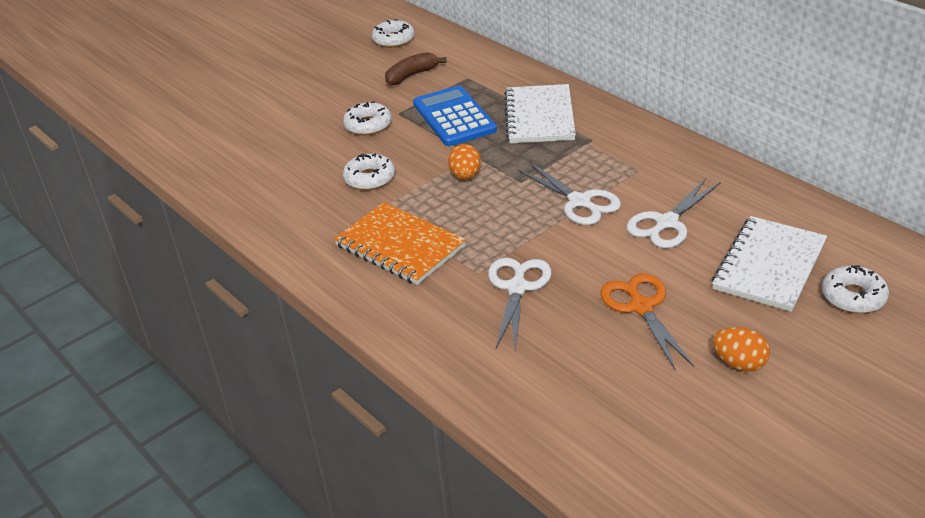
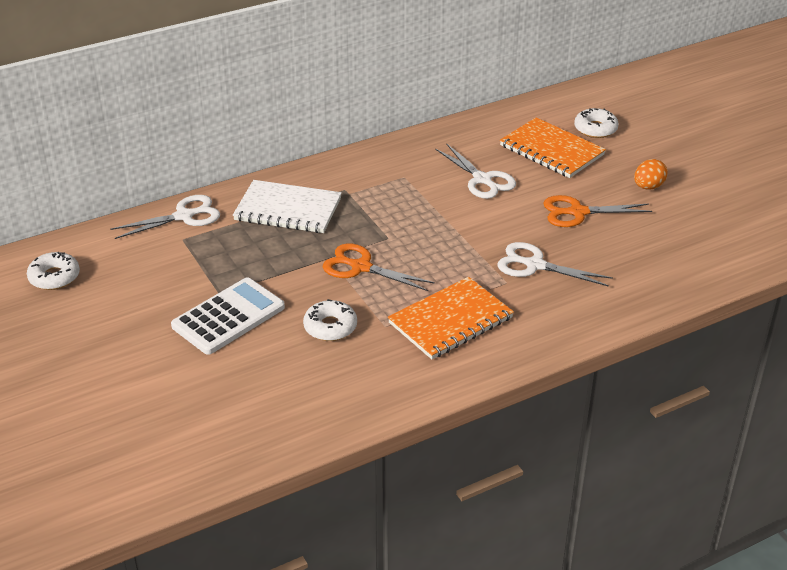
camera: 80 degrees left, 0 degrees up
(368, 125) = (228, 317): white donut -> white calculator
(411, 75) = (148, 275): brown banana -> none
(454, 117) = (253, 259): blue calculator -> none
(465, 176) = (361, 267): orange egg -> orange scissors
(579, 202) = (433, 213): white scissors -> white scissors (184, 216)
(769, 266) = (551, 150): white notebook -> orange notebook

